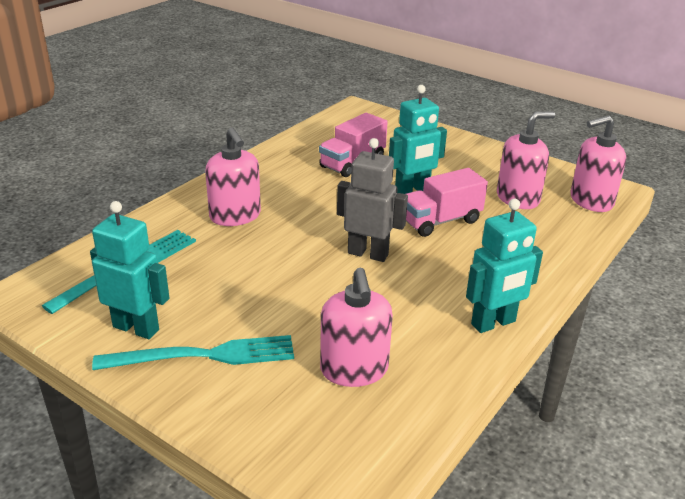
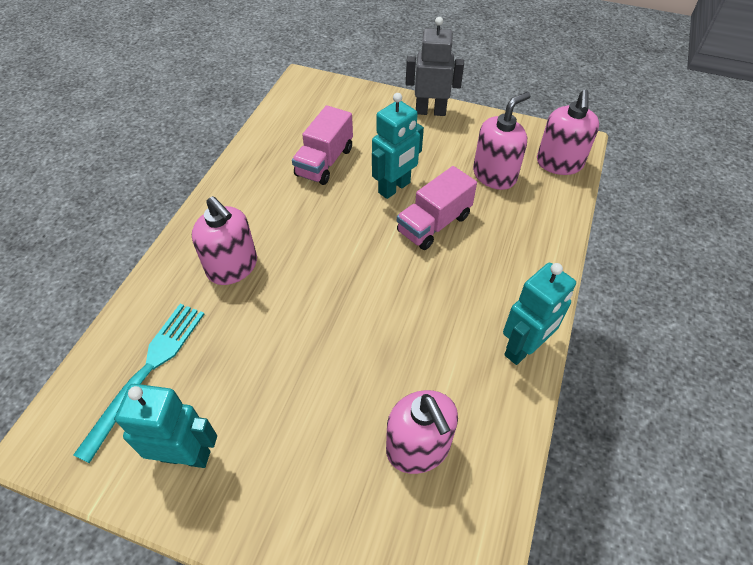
camera: 15 degrees left, 20 degrees up
(203, 356) = (268, 473): turquoise fork -> none
(368, 254) = (380, 286): grey robot -> grey robot (430, 111)
(591, 201) = (559, 163): pink soap dispenser -> pink soap dispenser turned 45 degrees counterclockwise

